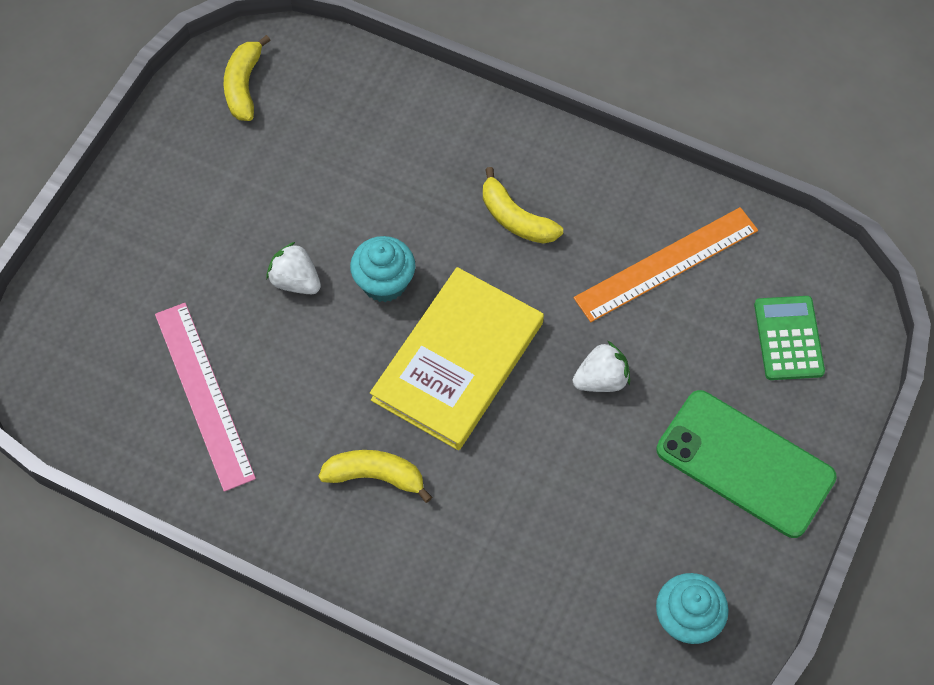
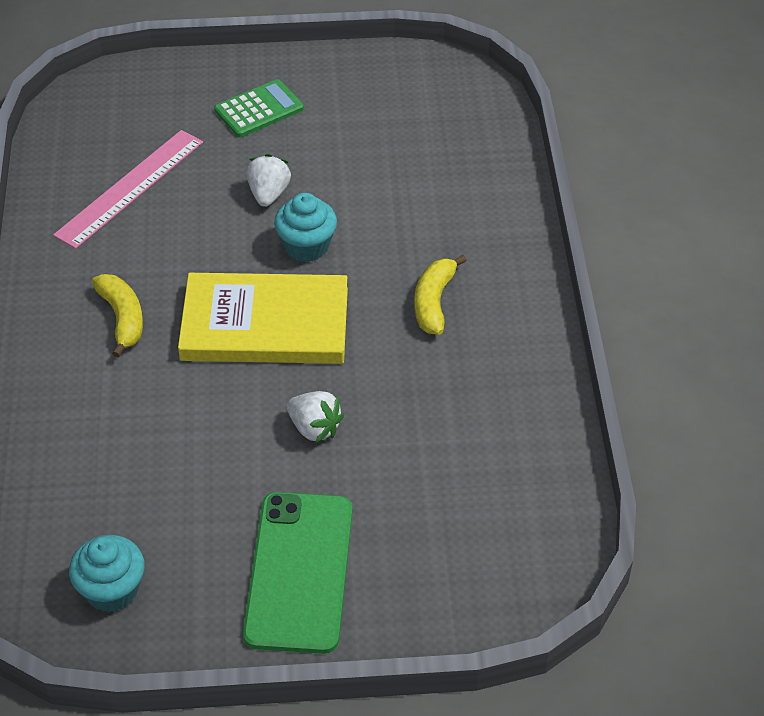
camera: 60 degrees right, 15 degrees down
(244, 86) = (425, 87): yellow banana -> none
(666, 264) = (469, 426): orange ruler -> none
(788, 338) = (459, 552): green calculator -> green calculator (259, 109)

